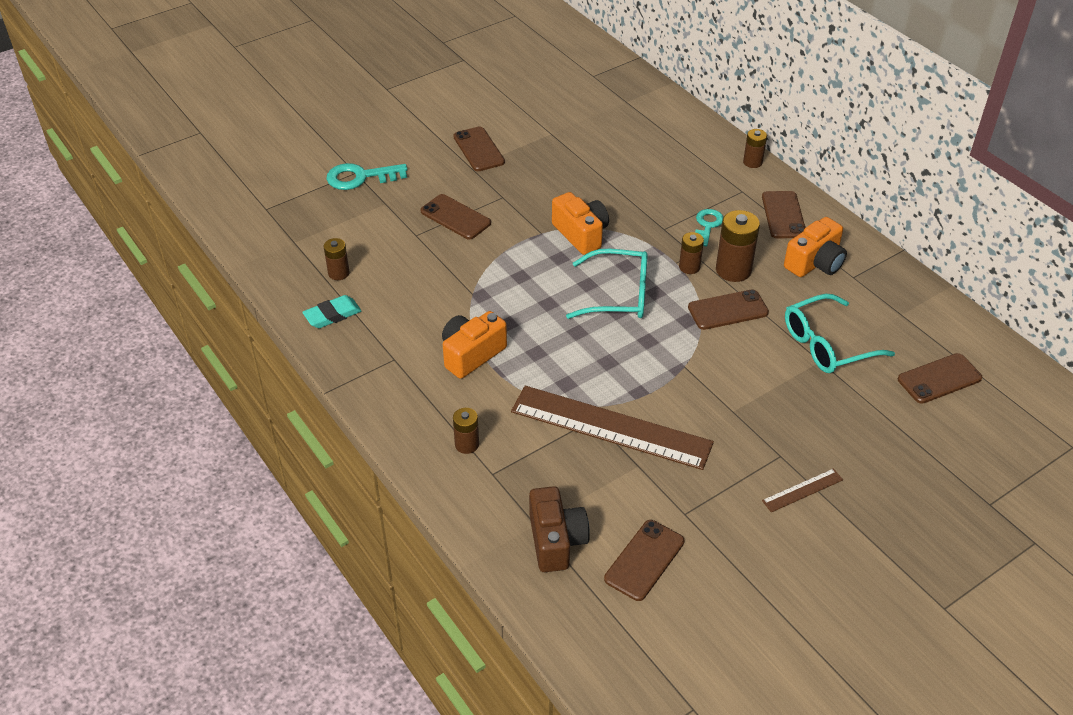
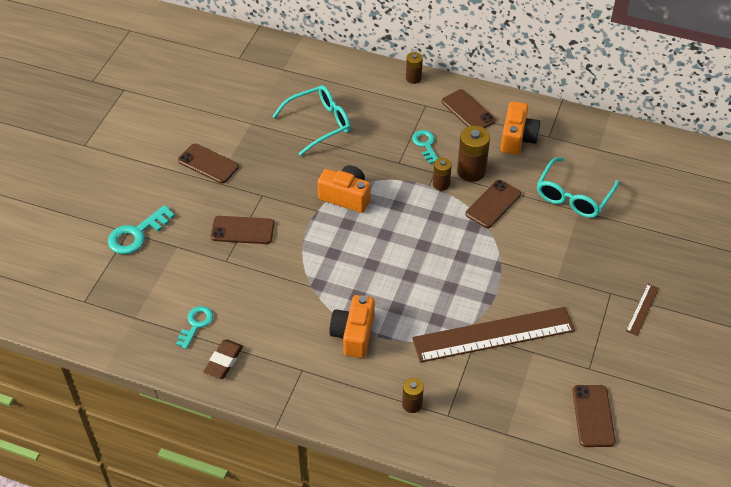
camera: 35 degrees left, 5 degrees up
(332, 315) = (223, 361): turquoise eraser -> brown eraser
(338, 273) = (196, 324): brown battery -> turquoise key
(556, 540) = (530, 437): brown camera -> none
(618, 295) = (413, 231): turquoise glasses -> turquoise glasses (319, 124)
(939, 379) = (656, 184): brown phone -> none

